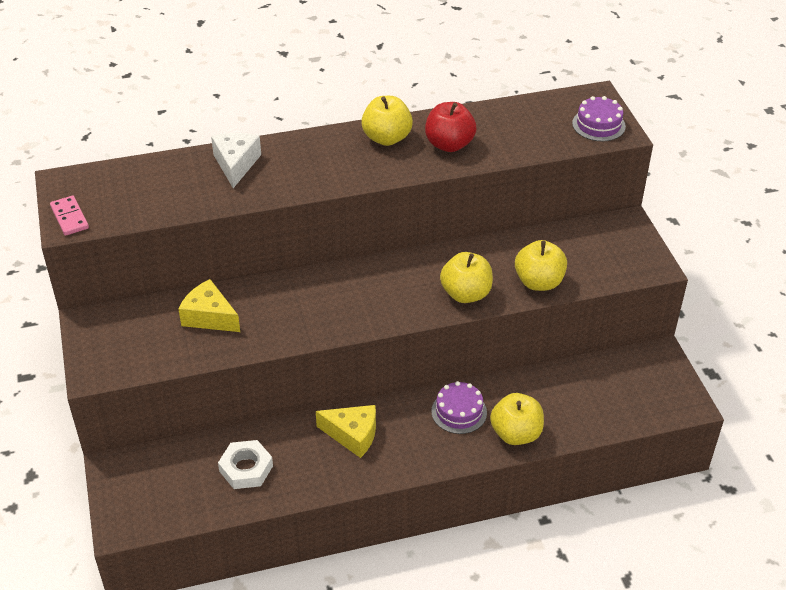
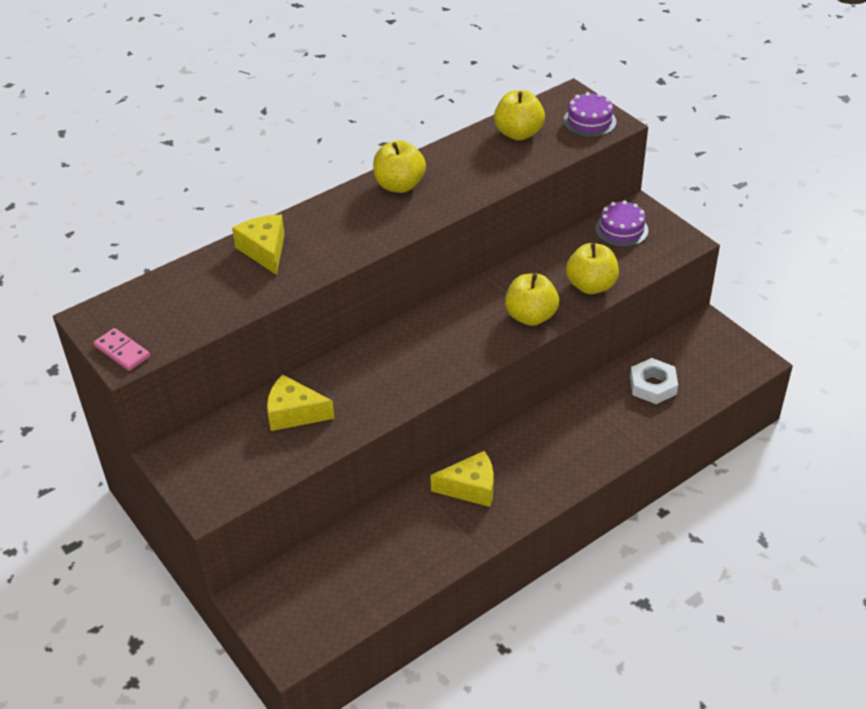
camera: 20 degrees left, 0 degrees up
(236, 164) = (264, 250): white cheese -> yellow cheese
(246, 468) = (385, 554): white nut -> white nut (653, 385)
(449, 144) = (463, 175): red apple -> none
(459, 412) = (558, 433): purple cake -> purple cake (621, 229)
(516, 434) = (621, 436): yellow apple -> yellow apple (518, 133)

